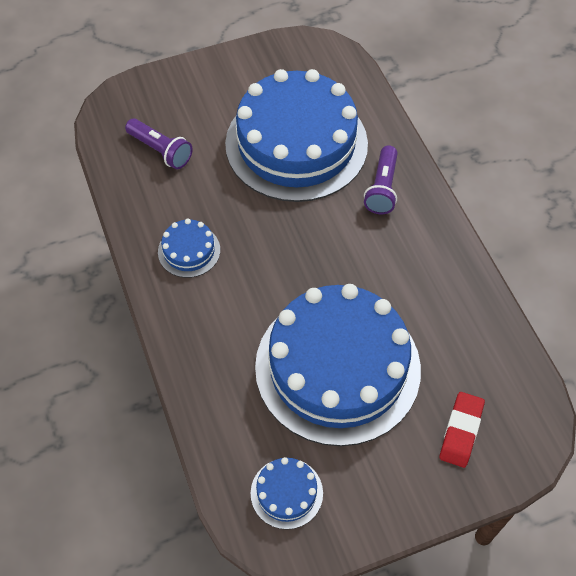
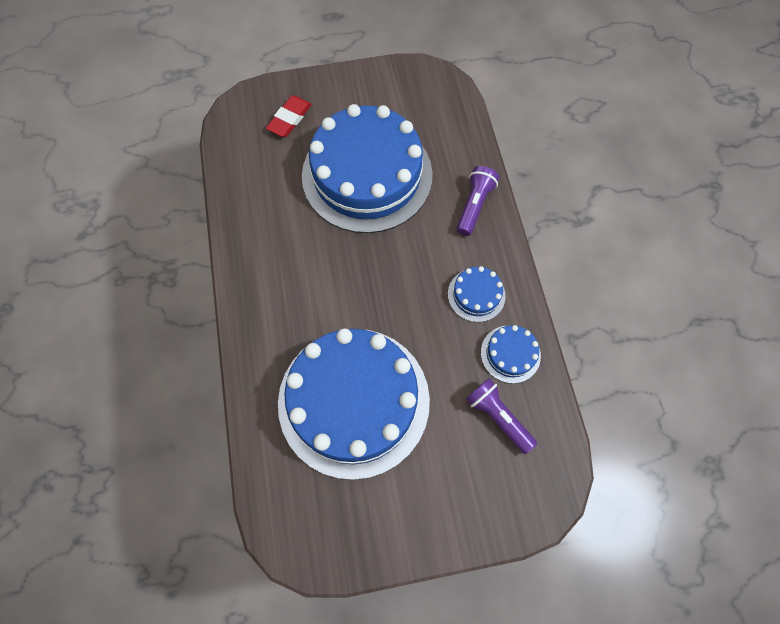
camera: 170 degrees left, 10 degrees up
(286, 493) = (422, 100): blue cake -> blue cake (510, 354)
(382, 188) = (282, 331): purple flashlight -> purple flashlight (474, 205)

